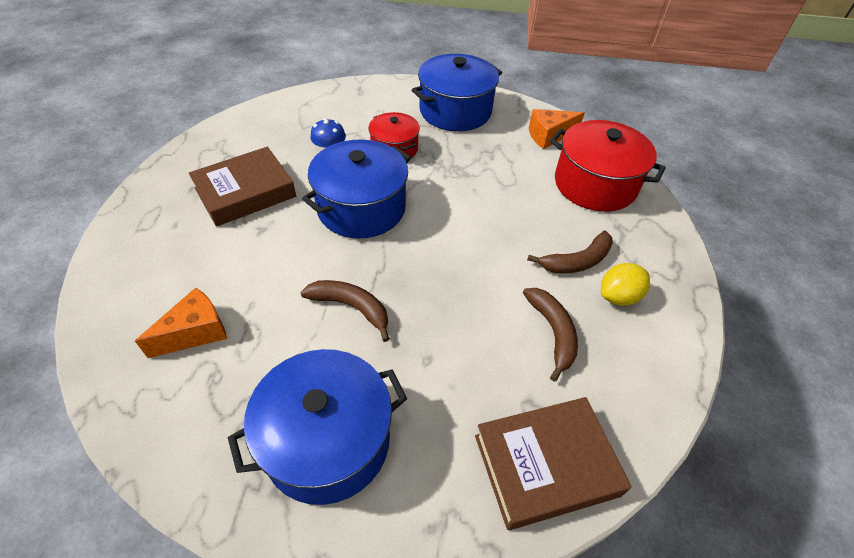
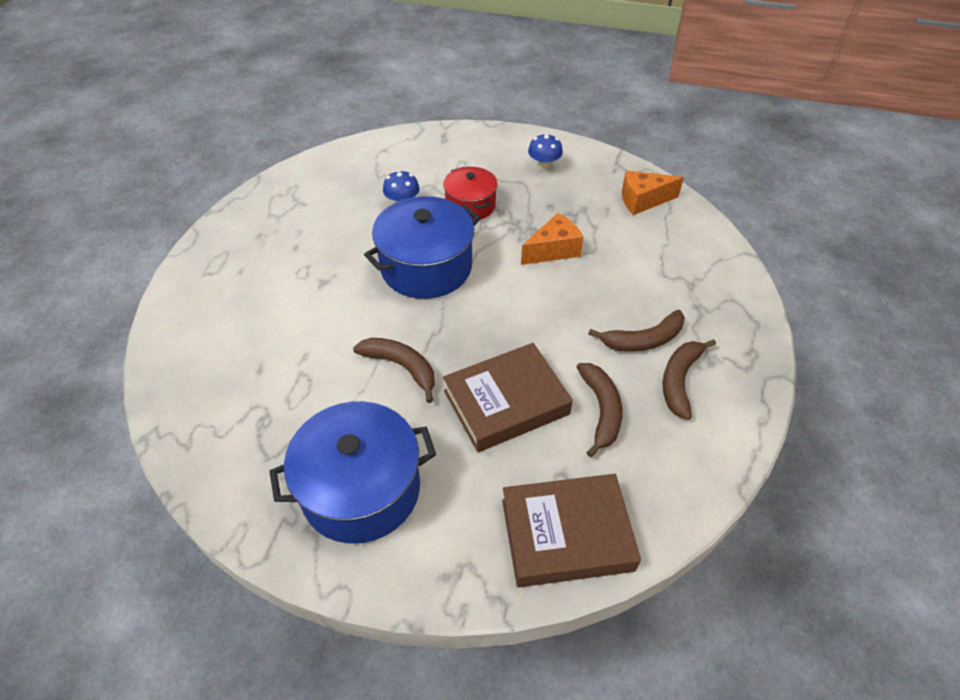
camera: 10 degrees right, 0 degrees up
(195, 332) = (250, 377): orange cheese -> orange cheese (553, 250)
(245, 192) = (312, 243): brown book -> brown book (506, 402)
(455, 111) = (544, 166): blue pot -> blue mushroom
(595, 184) = (682, 258): red pot -> none
(618, 296) = (679, 380): yellow lemon -> brown banana

